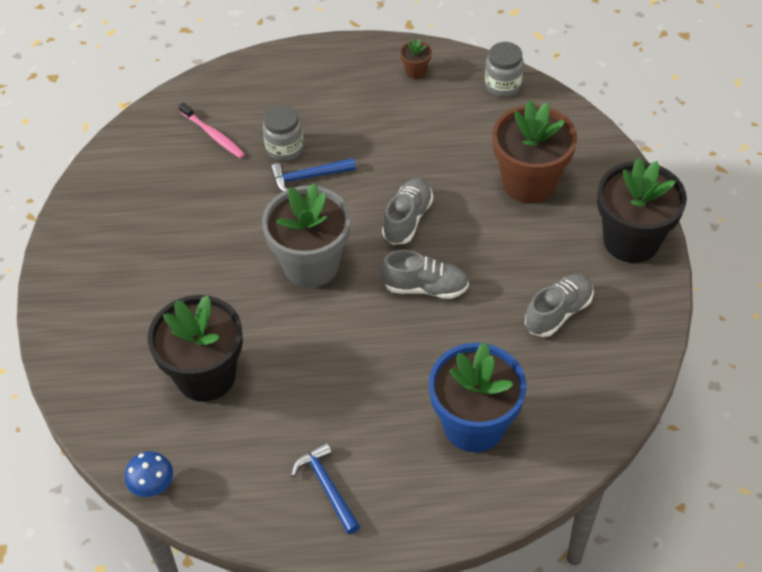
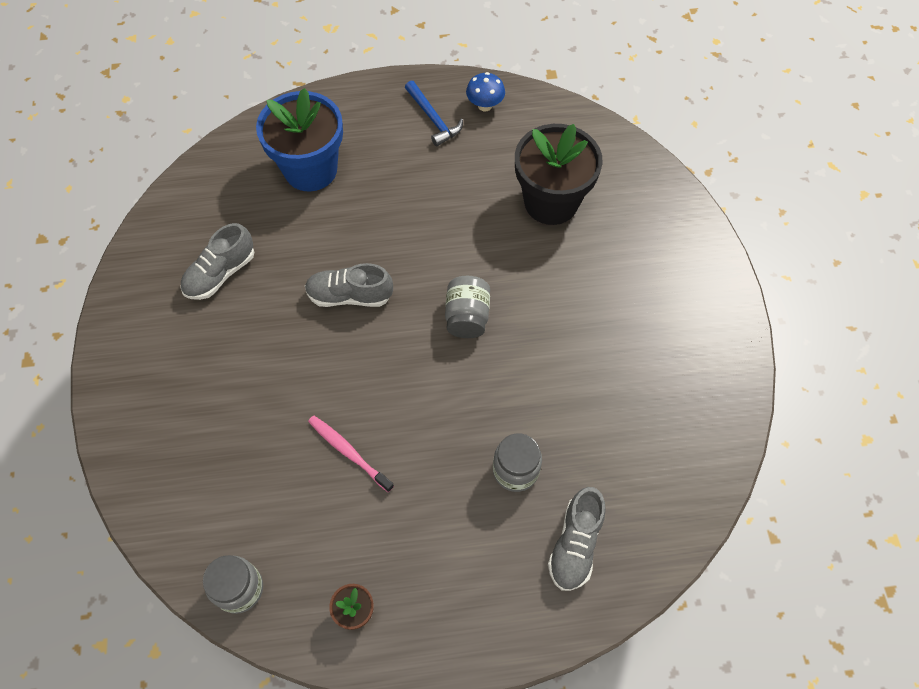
camera: 175 degrees right, 10 degrees up
(153, 486) = (574, 114): blue mushroom -> blue mushroom (485, 105)
(213, 135) = (606, 488): pink toothbrush -> pink toothbrush (348, 452)
(308, 177) = (482, 428): blue hammer -> none
(311, 264) = (467, 316): grey flower pot -> grey jar
(407, 219) = (367, 375): grey shoe -> grey shoe (575, 544)
(529, 182) = (227, 429): brown flower pot -> none
(631, 240) = (129, 357): black flower pot -> none

